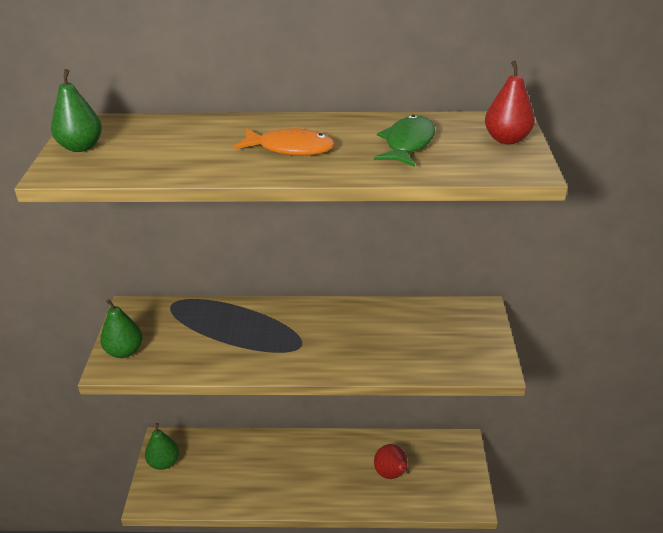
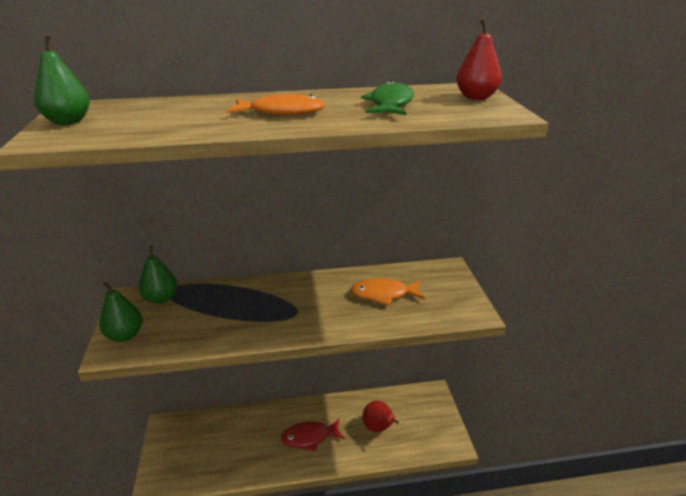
camera: 10 degrees left, 5 degrees down
(164, 462) = (168, 445): green pear -> green pear (161, 298)
(314, 474) = (310, 437): none -> red fish
(399, 334) = (383, 294): none -> orange fish

